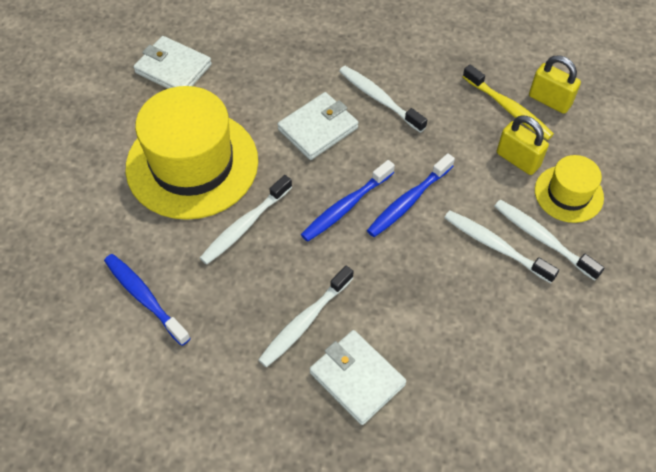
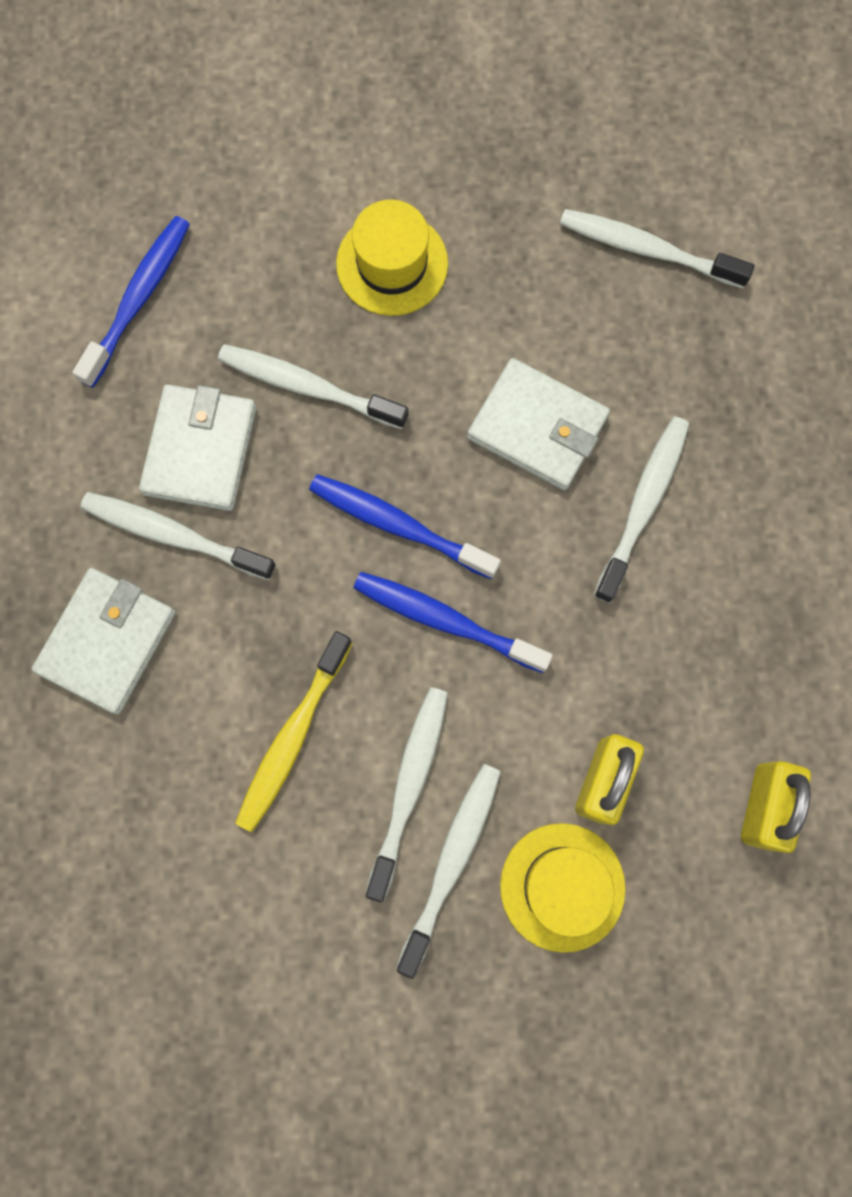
camera: 70 degrees right, 20 degrees up
(173, 69) = (570, 154): white wallet -> white wallet (200, 450)
(192, 164) = (392, 264): yellow hat -> yellow hat, size x0.51
(243, 55) = (647, 249): none -> white toothbrush
(508, 108) = (713, 736): yellow toothbrush -> yellow toothbrush (292, 737)

